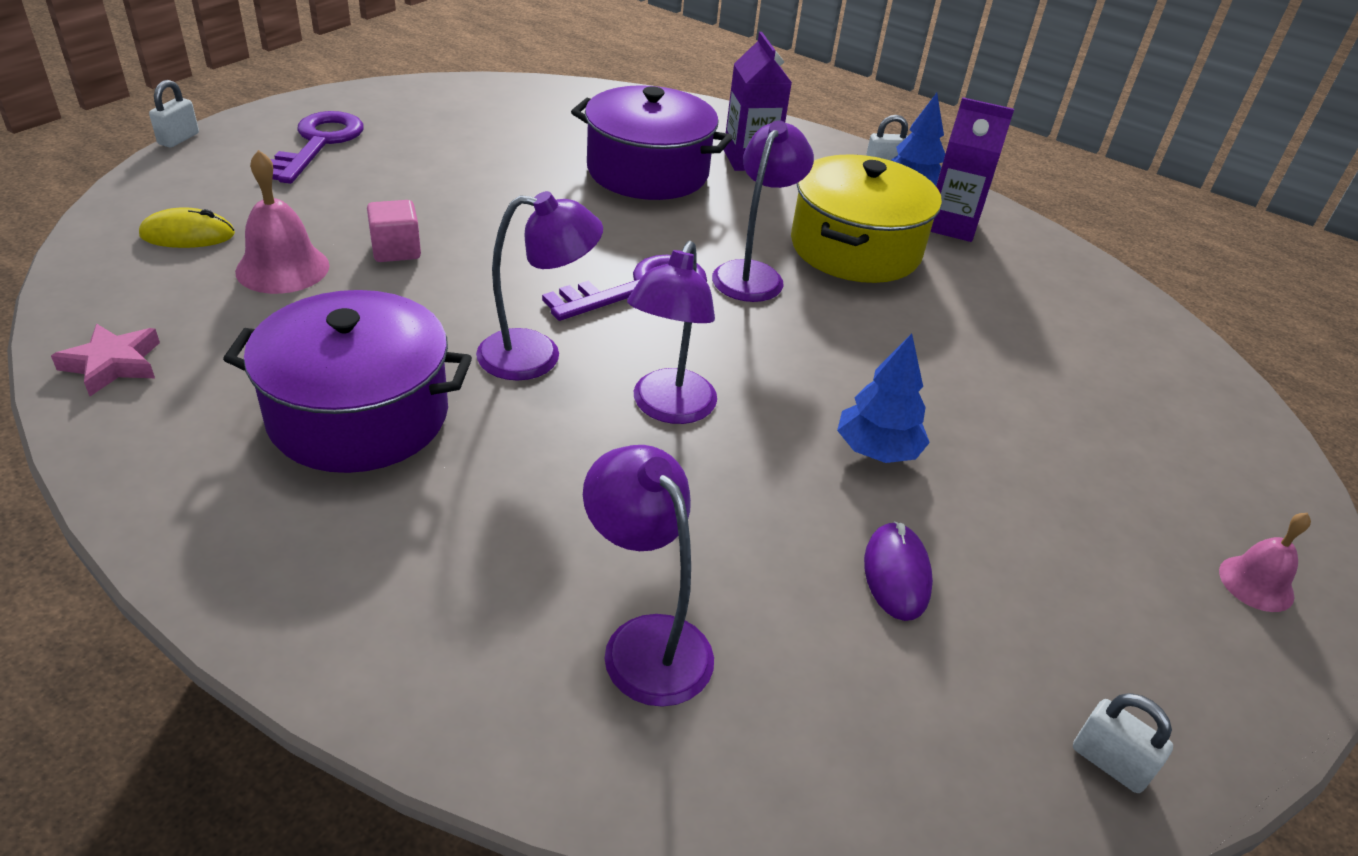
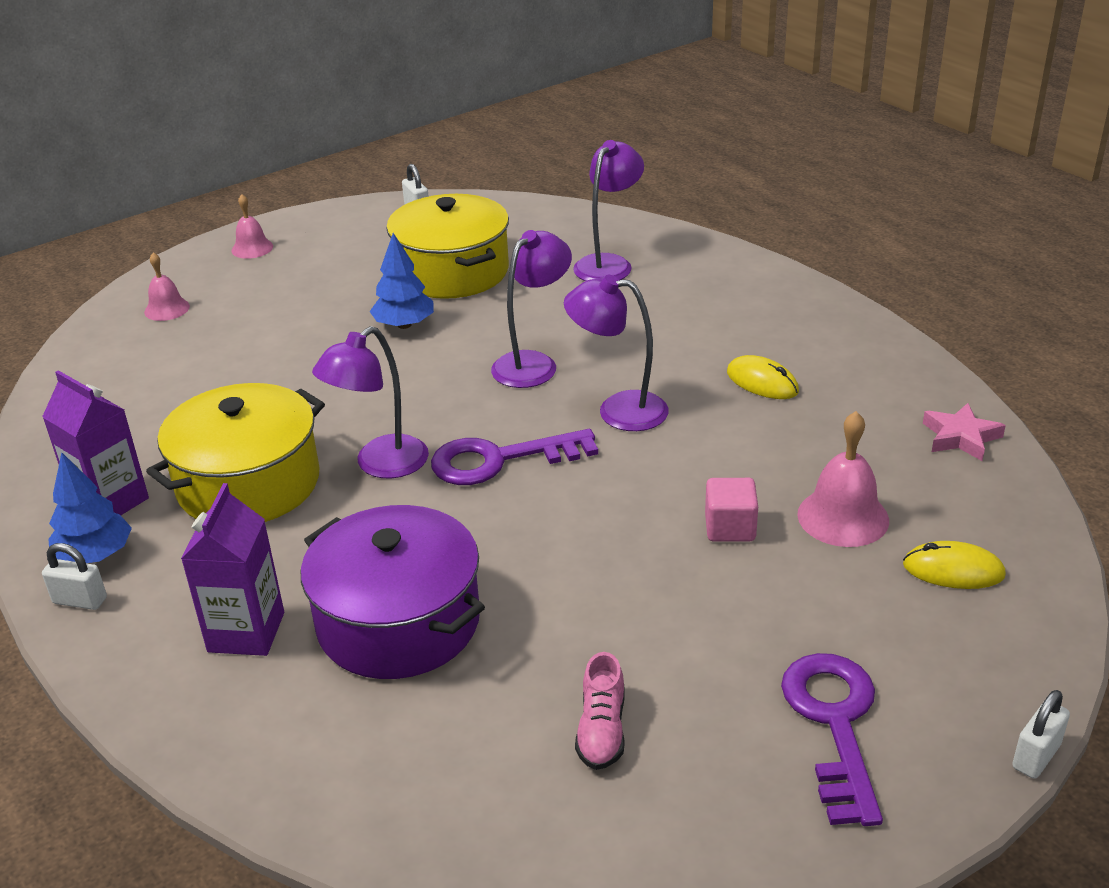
camera: 155 degrees left, 5 degrees down
(318, 144) = (834, 724): purple key -> purple key turned 150 degrees clockwise
(359, 415) = (762, 382): purple pot -> yellow mouse
(478, 133) = (602, 730): none -> pink shoe
(645, 641) = (608, 264): purple lamp -> purple lamp turned 135 degrees counterclockwise
(896, 574) = (452, 272): purple mouse -> yellow pot
(1200, 437) = (167, 309): none -> pink bell

